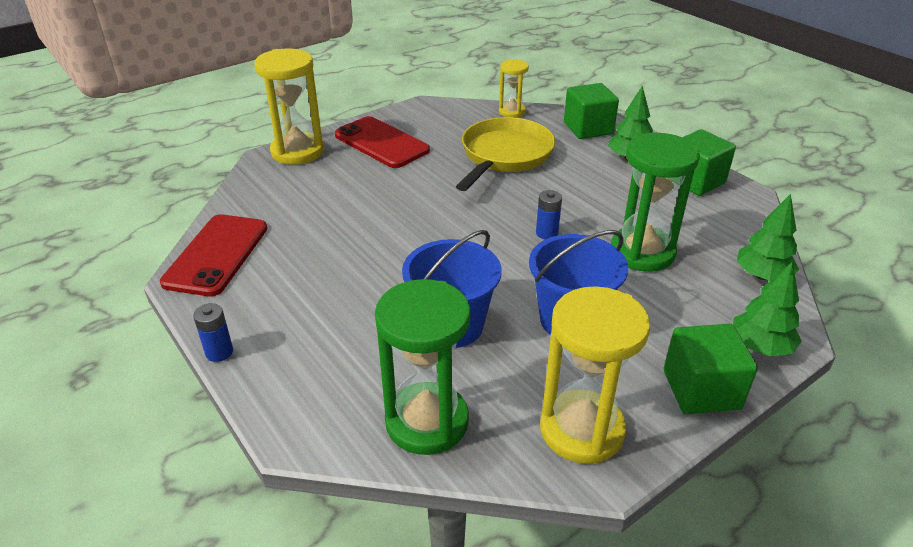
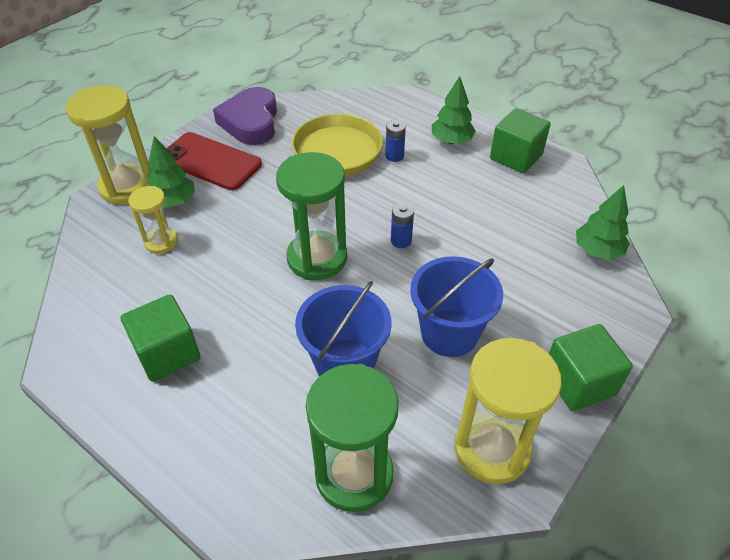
camera: 15 degrees left, 10 degrees up
(216, 255) = (84, 330): red phone -> none
(219, 352) = (128, 445): blue battery -> blue battery (394, 156)
(431, 117) = (251, 122): none -> purple heart
(512, 112) = (327, 103): yellow hourglass -> yellow hourglass (161, 242)
(588, 128) = (404, 112): green cube -> green cube (167, 353)
(642, 252) = (491, 245): green hourglass -> green hourglass (317, 258)
(760, 347) = (615, 326): green tree -> green tree (173, 201)

